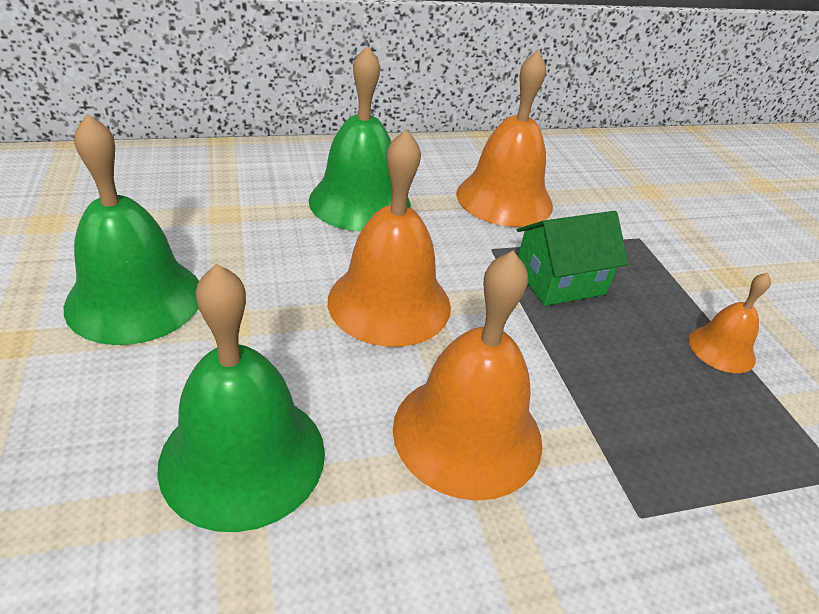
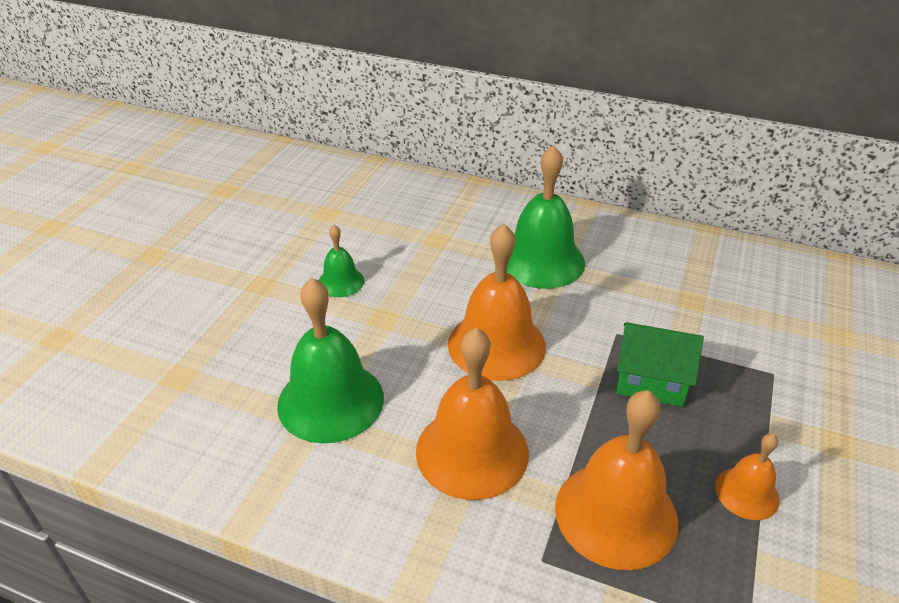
camera: 40 degrees right, 0 degrees up
(135, 299) = (341, 282): green bell -> green bell, size x0.52
(504, 199) = (670, 295): orange bell -> orange bell (616, 513)

